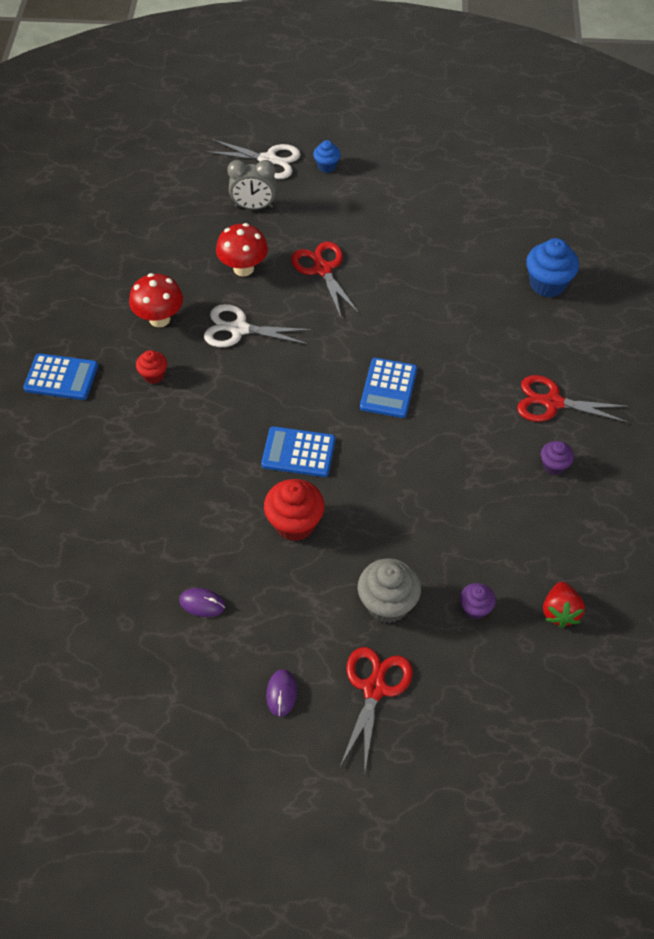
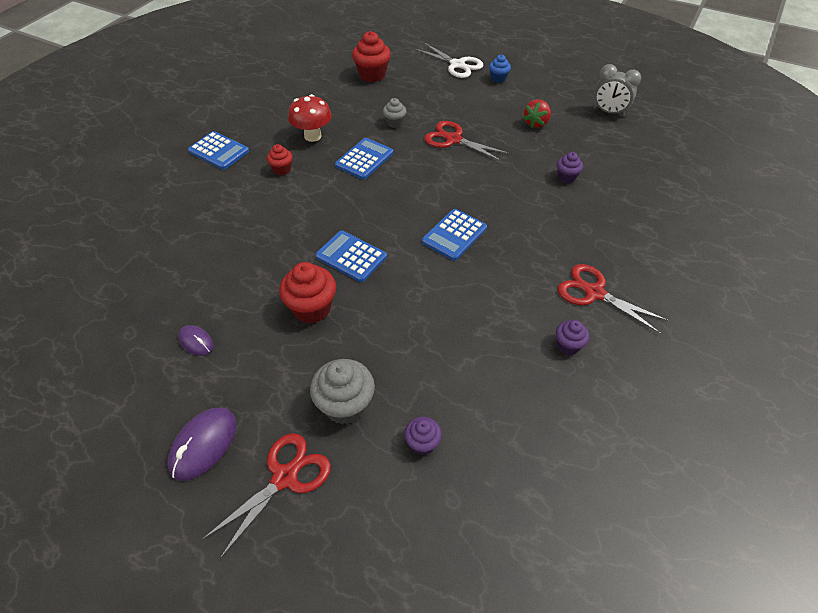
camera: 25 degrees right, 5 degrees down
(175, 207) = (372, 75): none -> red cupcake
(239, 329) = (364, 159): white scissors -> blue calculator
(243, 268) = (394, 123): red mushroom -> grey cupcake
(254, 207) = (428, 88): grey clock -> grey clock (609, 112)
(281, 693) = (203, 444): purple mouse -> purple mouse, size x1.69
(322, 269) = (453, 139): red scissors -> red scissors turned 60 degrees counterclockwise
(465, 278) = (566, 177): none -> purple cupcake
(547, 284) = (636, 202): blue cupcake -> none
(560, 612) = (504, 482): red strawberry -> red strawberry (536, 123)

